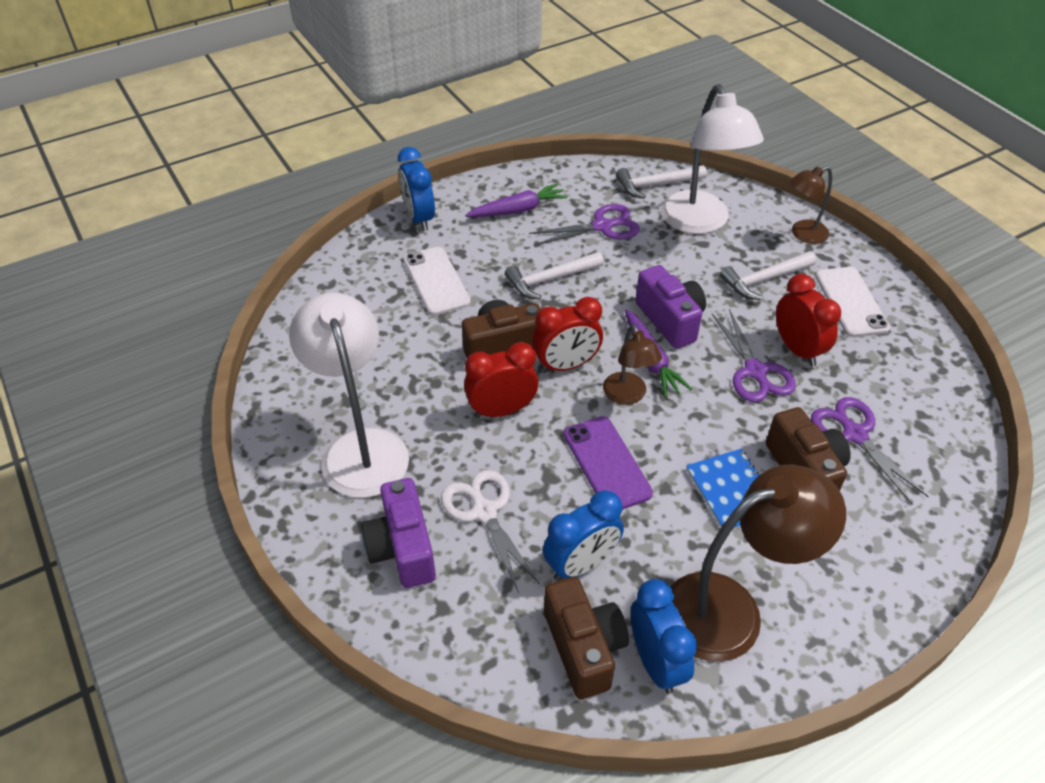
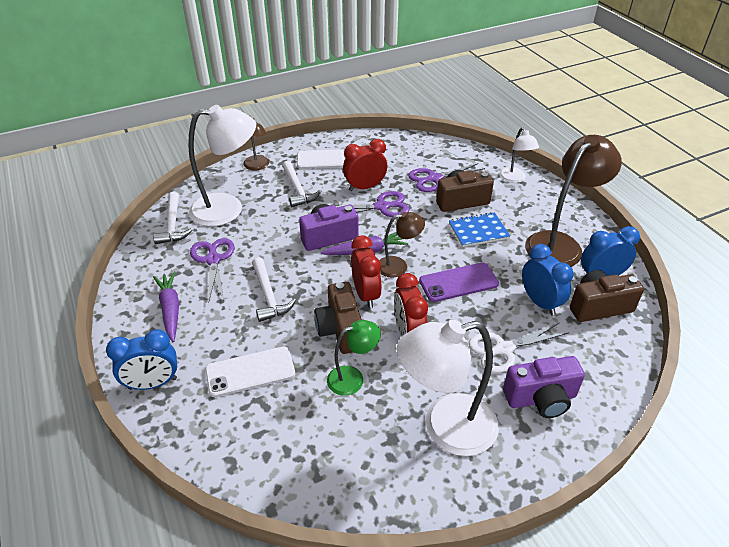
camera: 85 degrees left, 5 degrees down
(430, 363) = (353, 378): none -> green lamp
(730, 609) = (560, 244): brown lamp -> brown lamp turned 60 degrees clockwise
(903, 553) = (514, 179): none -> white lamp

